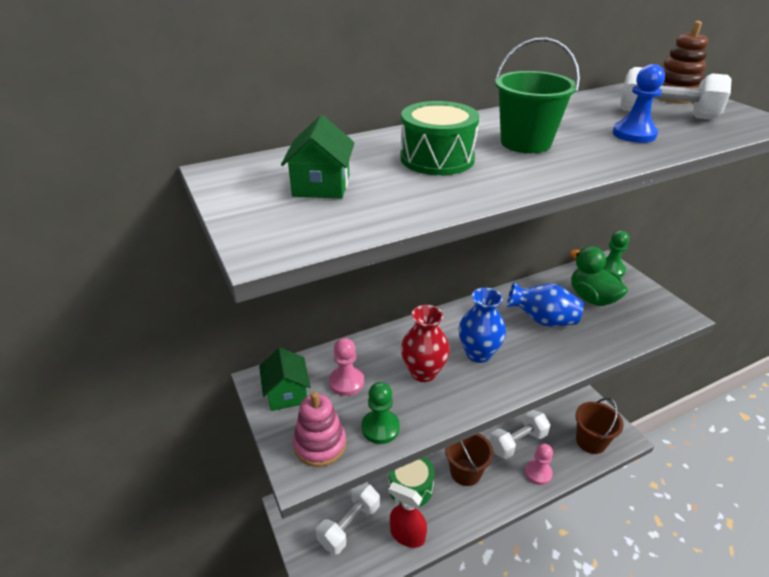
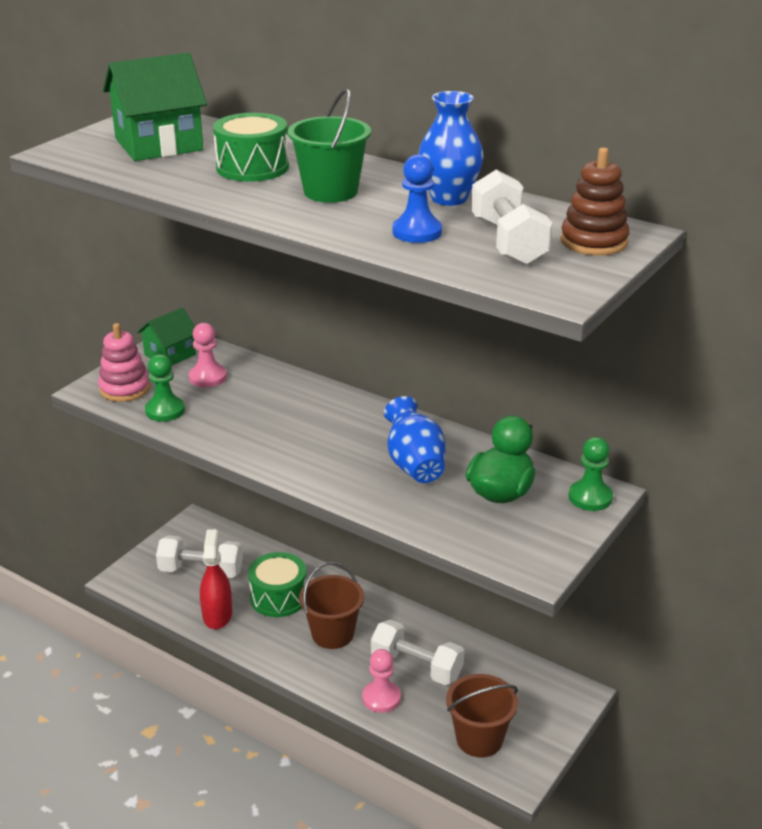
camera: 60 degrees right, 5 degrees down
(321, 185) = (159, 144): green house -> green house, size x1.63
(423, 372) = (256, 412): red vase -> none
(478, 353) = (314, 436): blue vase -> blue vase (449, 198)

